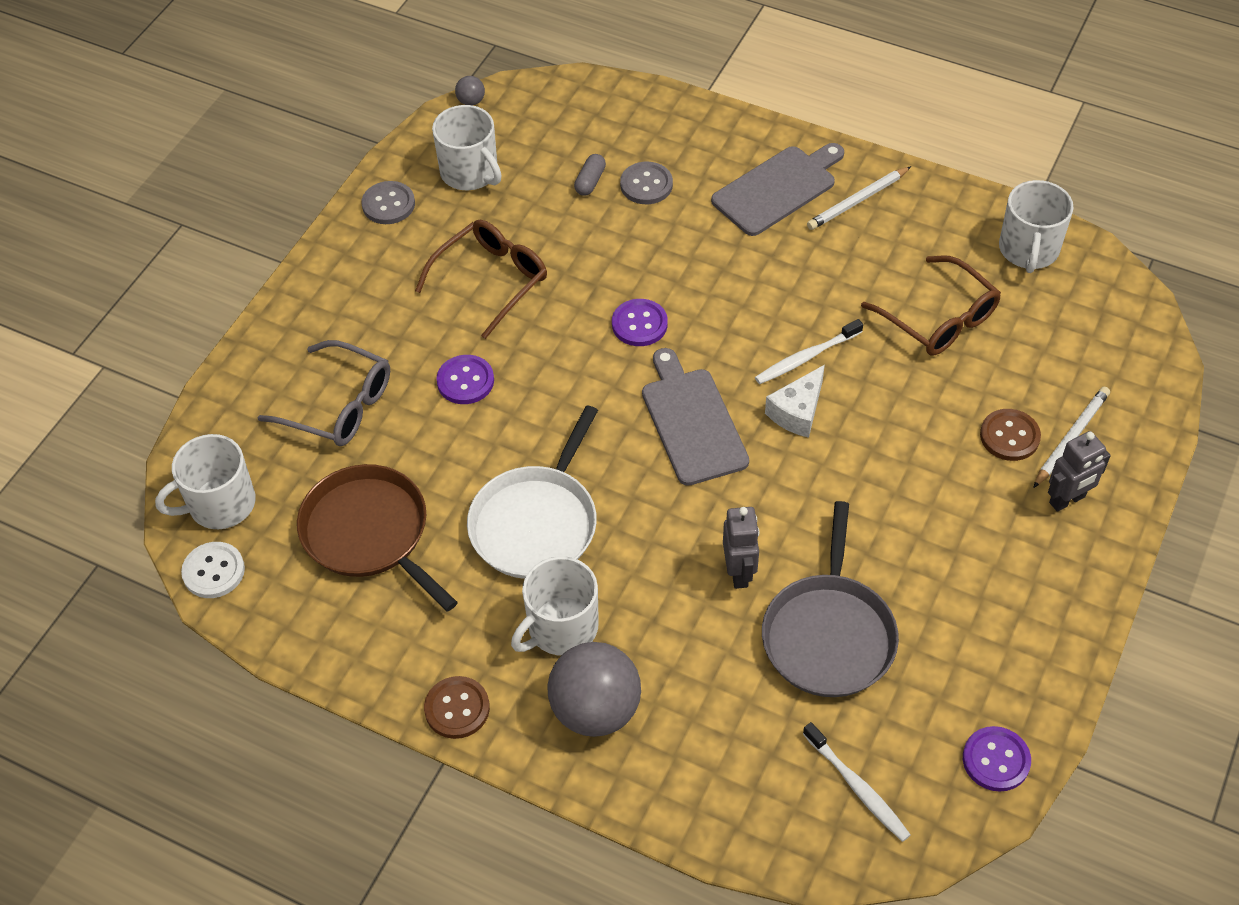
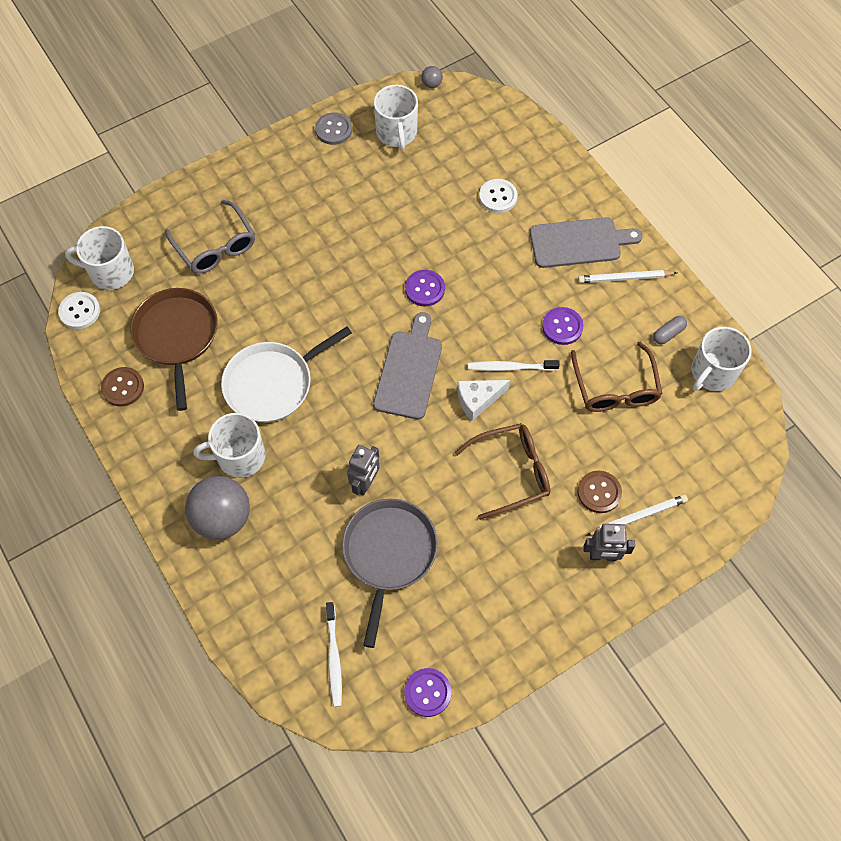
camera: 30 degrees right, 10 degrees up
(457, 708) = (149, 471): brown button -> brown button (123, 387)
(465, 381) = (296, 270): purple button -> purple button (562, 327)
(491, 280) = (358, 212): brown glasses -> brown glasses (512, 472)
(590, 181) = (465, 176): grey capsule -> grey capsule (668, 334)
(646, 185) = (498, 197): grey button -> white button
(829, 634) = (388, 554): grey pan -> grey pan turned 150 degrees clockwise

